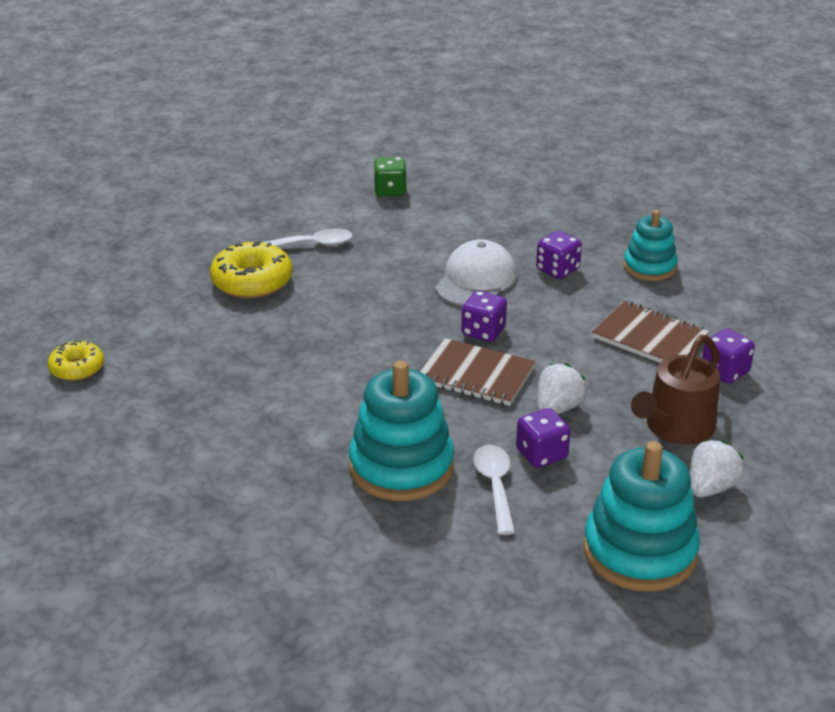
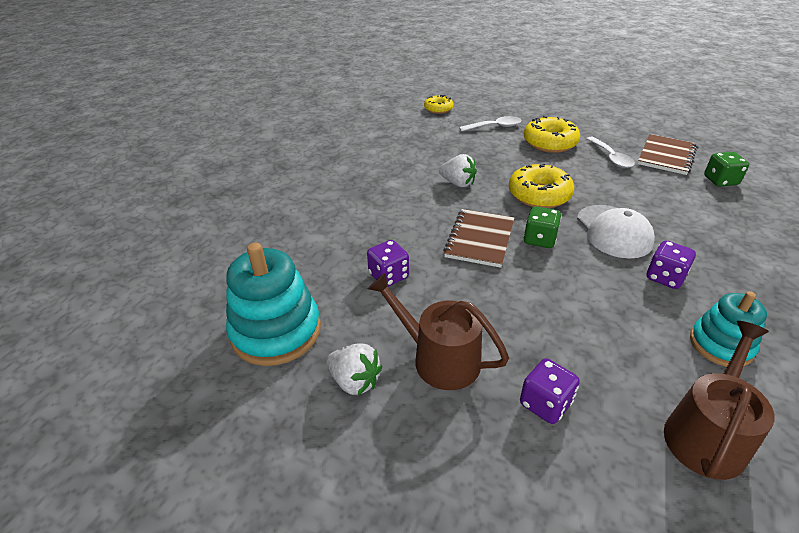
camera: 85 degrees right, 5 degrees up
(387, 315) = (539, 195): none -> yellow donut
(401, 467) = (367, 215): turquoise stacking toy -> none
(476, 280) = (613, 231): white cap -> white cap turned 60 degrees clockwise
(483, 332) = (539, 239): purple dice -> green dice
(495, 486) = (350, 255): white spoon -> white spoon (495, 127)
(557, 408) = (448, 283): white strawberry -> white strawberry (458, 183)
(650, 337) = (581, 343): brown notebook -> brown notebook (666, 156)
(744, 301) = (706, 434): none -> brown watering can

